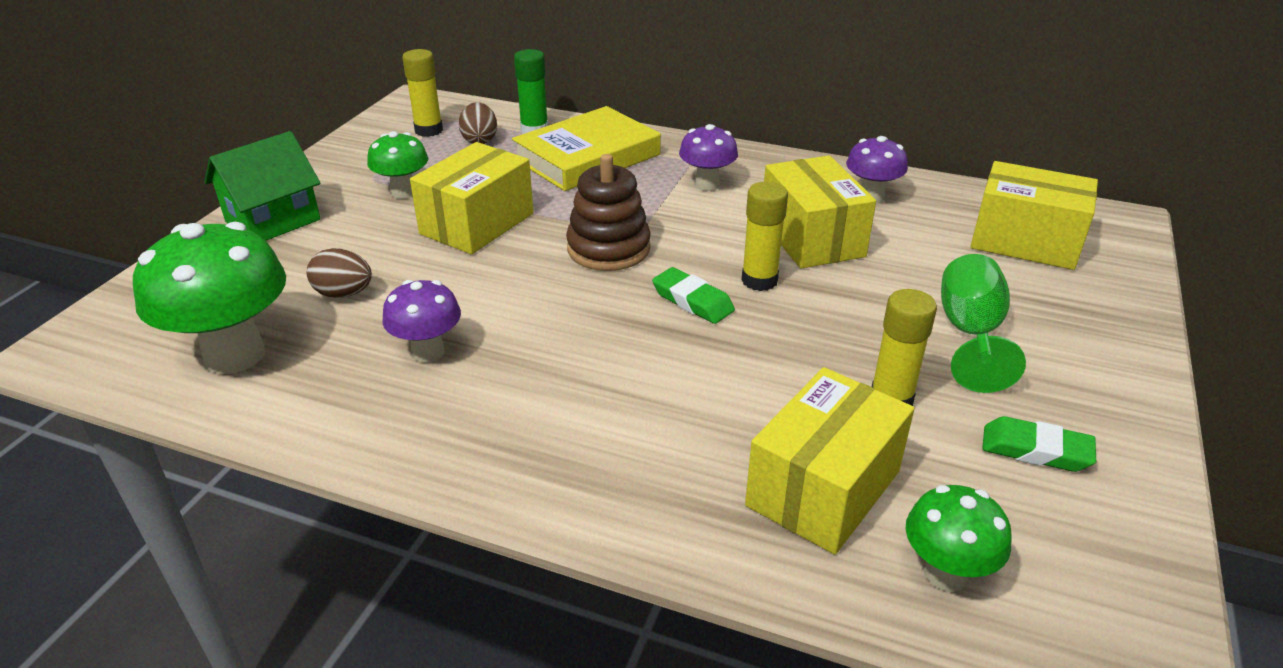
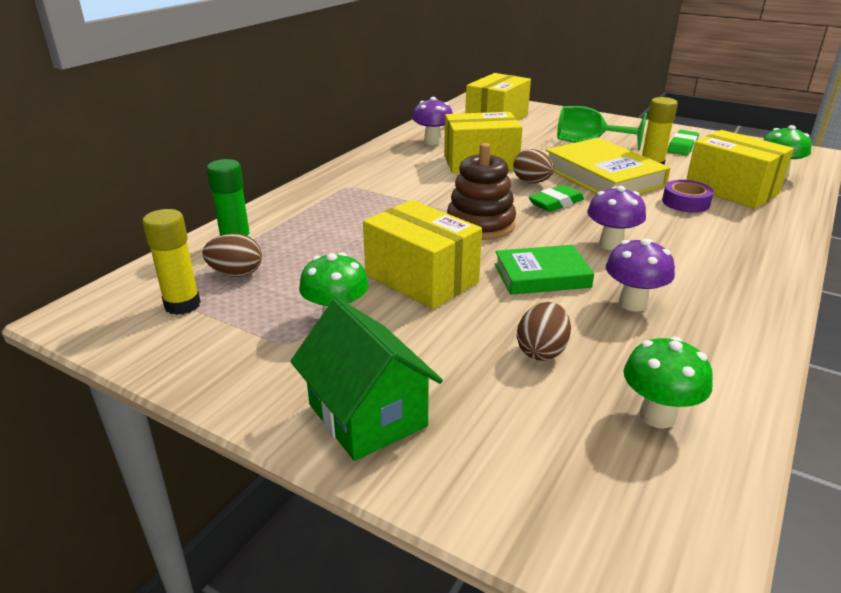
camera: 80 degrees left, 5 degrees down
(235, 355) = (657, 416): green mushroom -> green mushroom, size x0.56
(488, 292) = (542, 276): none -> green book
(587, 157) = (314, 223): yellow book -> yellow book (603, 176)
(707, 185) = (391, 184): purple mushroom -> purple mushroom (611, 244)
(742, 424) = (685, 202): none -> purple tape
(759, 280) = (532, 182): yellow glue stick -> brown egg

